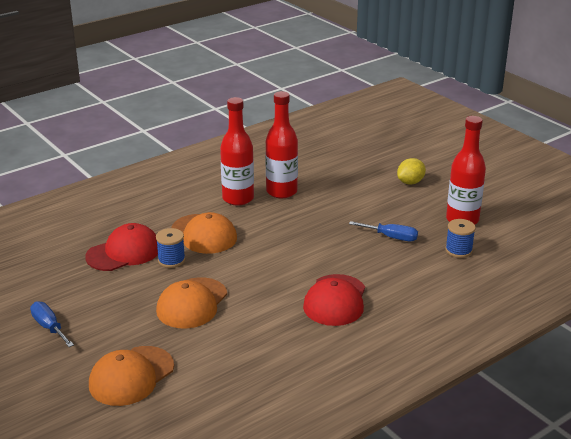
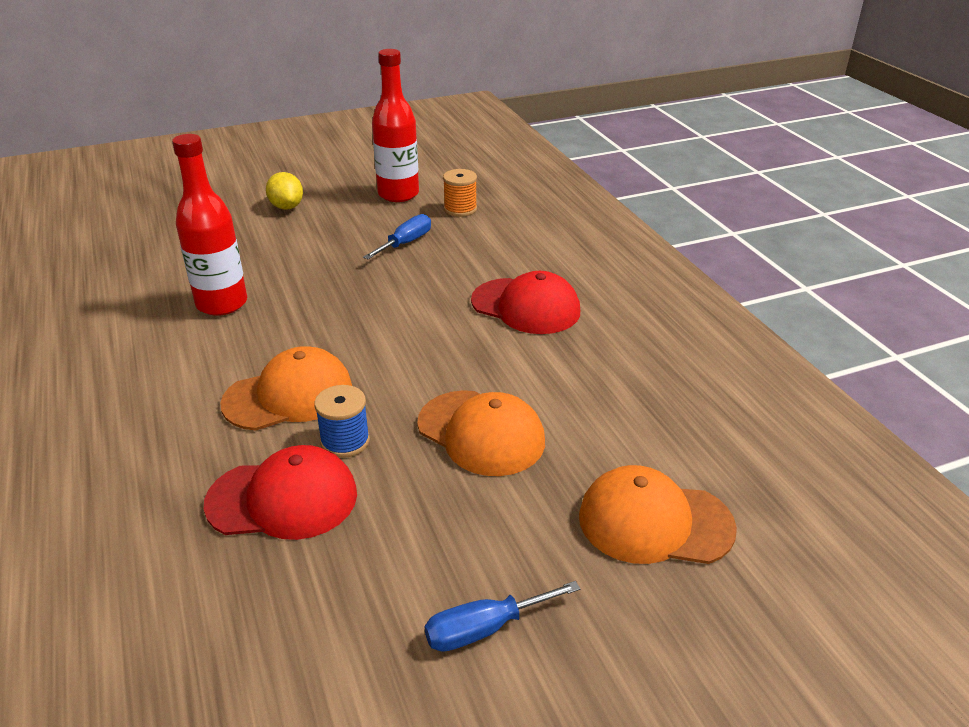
camera: 75 degrees left, 5 degrees up
(124, 252) = (283, 499): red cap -> red cap turned 105 degrees clockwise
(131, 376) = (654, 522): orange cap -> orange cap turned 135 degrees clockwise
(238, 198) = (206, 346): red bottle -> none
(458, 250) = (460, 209): blue spool -> orange spool

